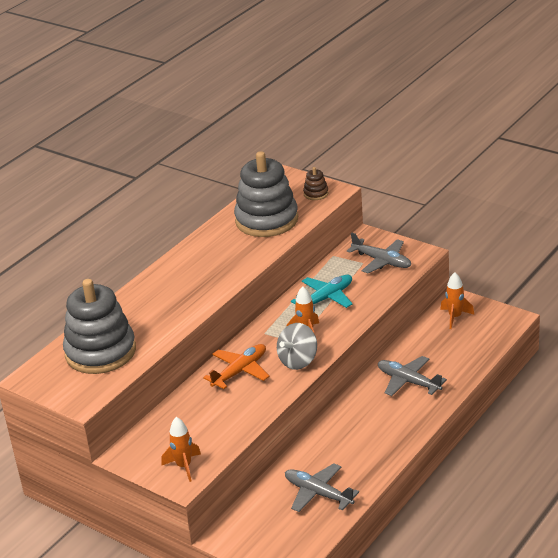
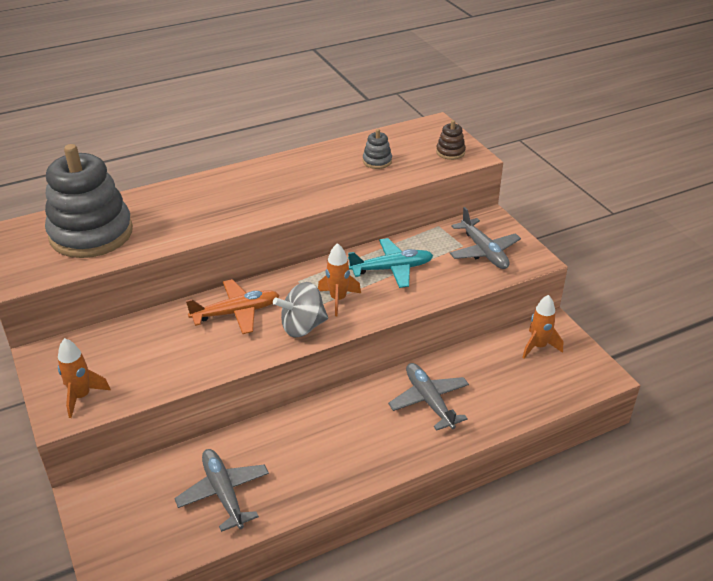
camera: 25 degrees right, 5 degrees up
(266, 220) = (377, 161): grey stacking toy -> grey stacking toy, size x0.40

